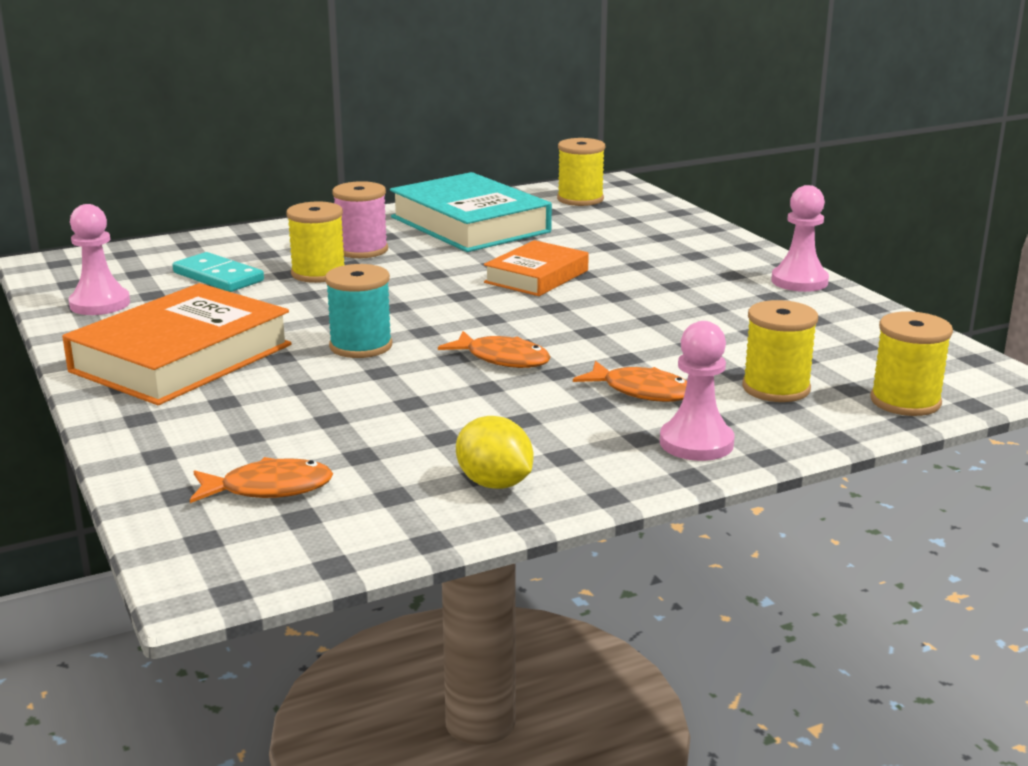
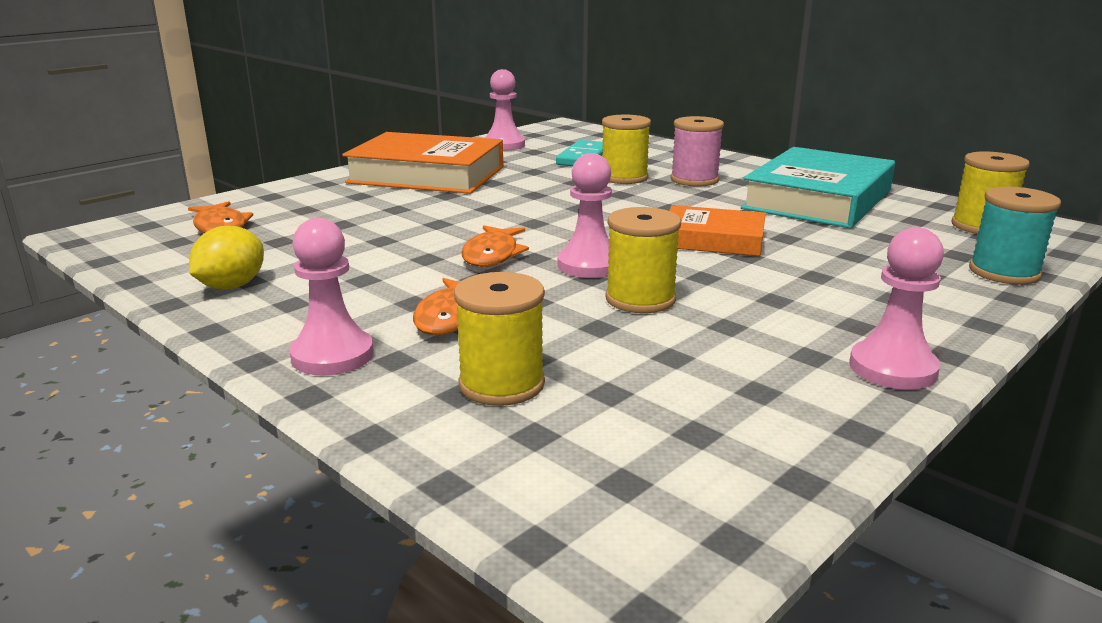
camera: 70 degrees right, 0 degrees up
(361, 346) = (484, 210): turquoise spool -> turquoise spool (1004, 272)
(561, 327) = (589, 265): none -> pink pawn
(905, 401) = (511, 479): yellow spool -> yellow spool (640, 299)

